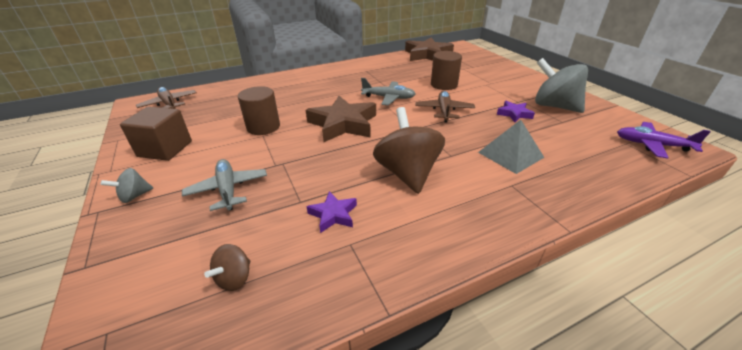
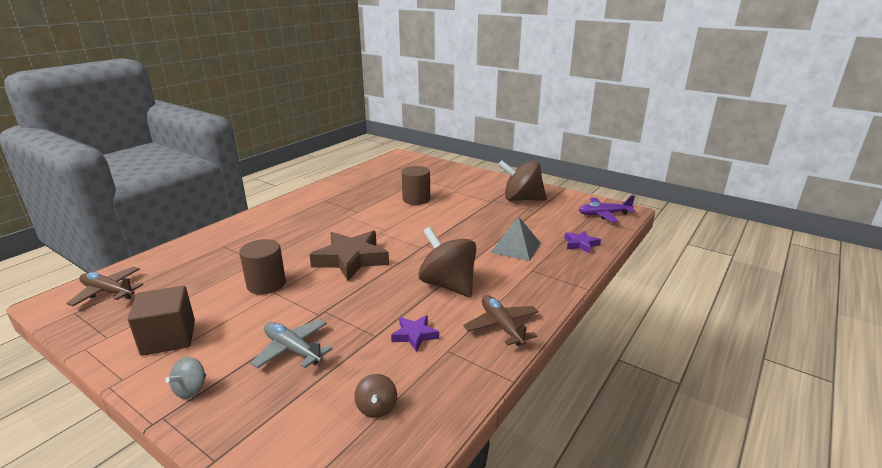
camera: 30 degrees left, 10 degrees down
(388, 98) = (373, 223): grey plane -> none
(427, 55) = (375, 171): brown star -> none
(444, 111) = (436, 224): brown plane -> brown plane (501, 326)
(514, 114) = (496, 213): purple star -> purple star (581, 244)
(554, 106) = (521, 199): grey spinning top -> brown spinning top

